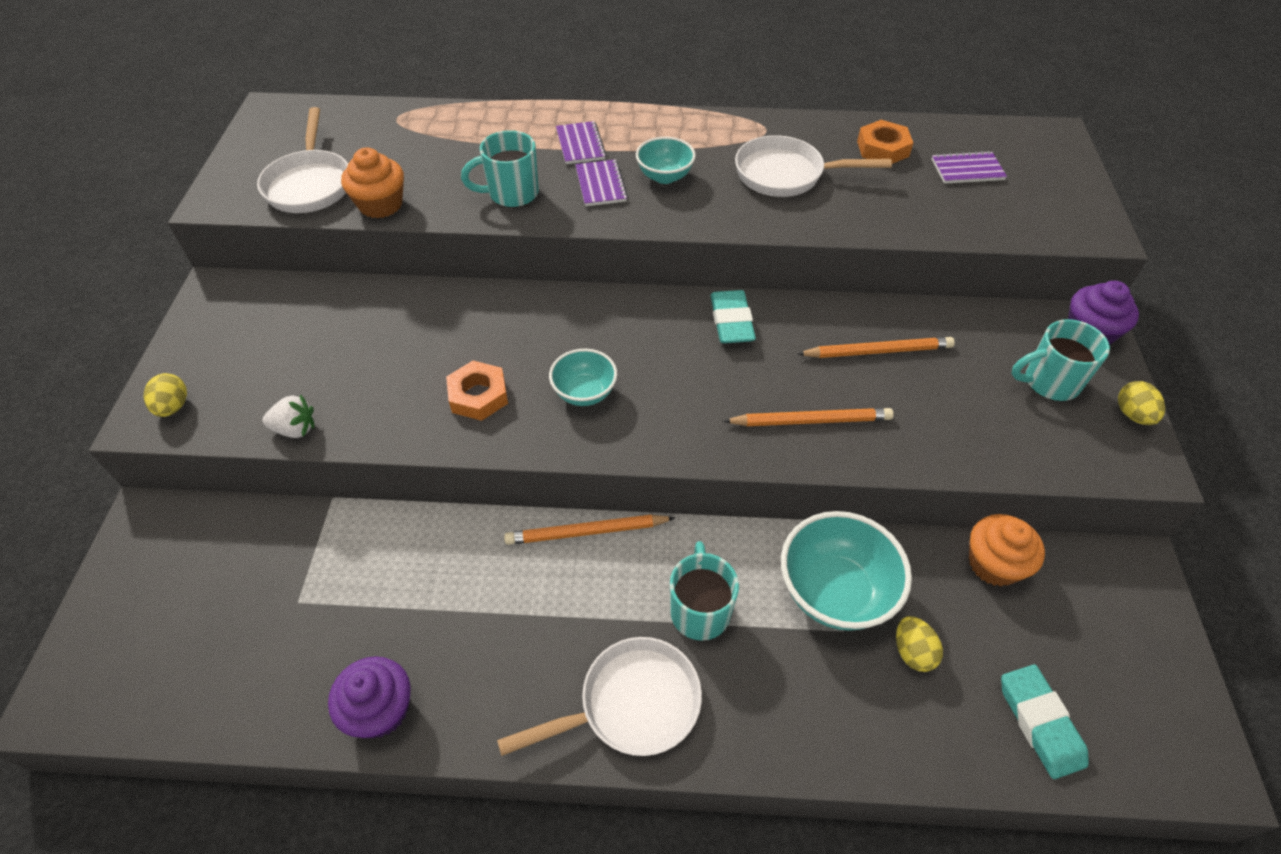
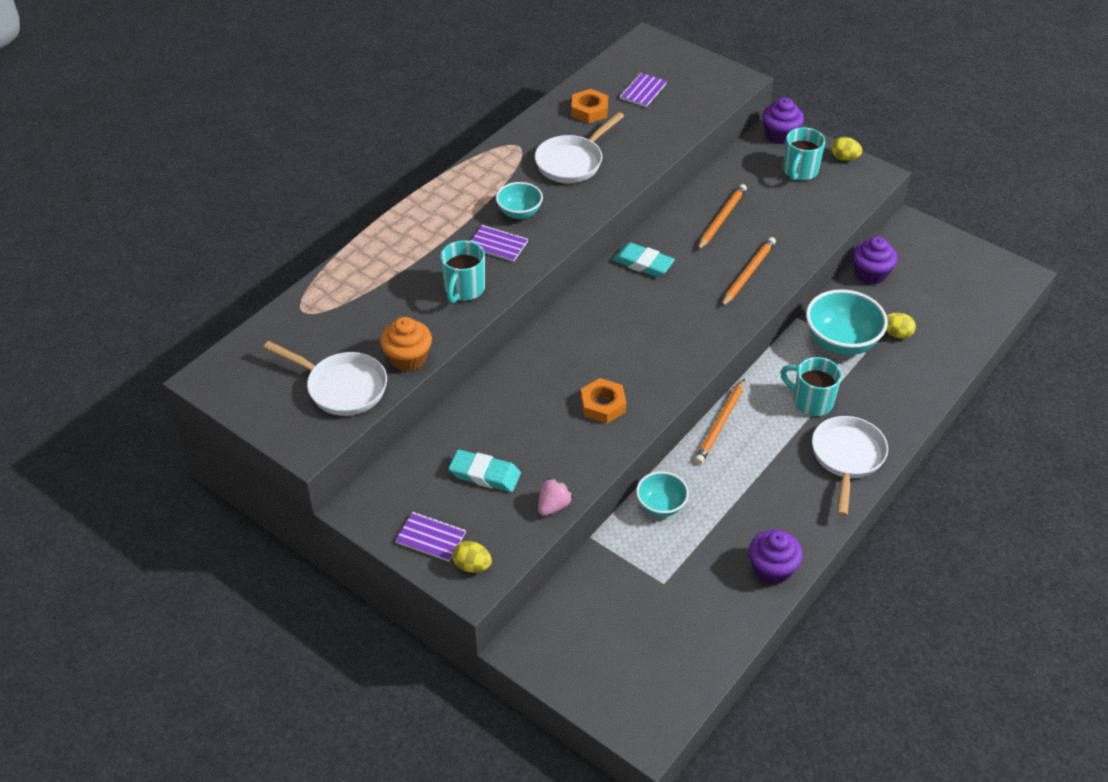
camera: 55 degrees left, 5 degrees down
(295, 429) = (553, 506): white strawberry -> pink strawberry
(580, 144) = (442, 234): purple notebook -> purple notebook (431, 538)
(584, 393) = (644, 355): turquoise bowl -> turquoise bowl (661, 506)
(993, 564) = (871, 273): orange cupcake -> purple cupcake
(1040, 723) = (963, 313): turquoise eraser -> turquoise eraser (485, 474)

